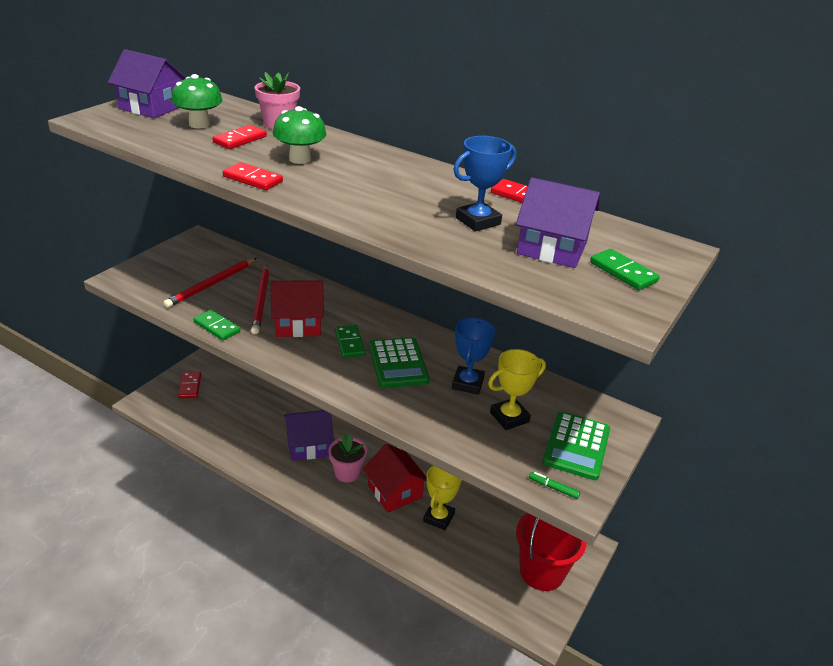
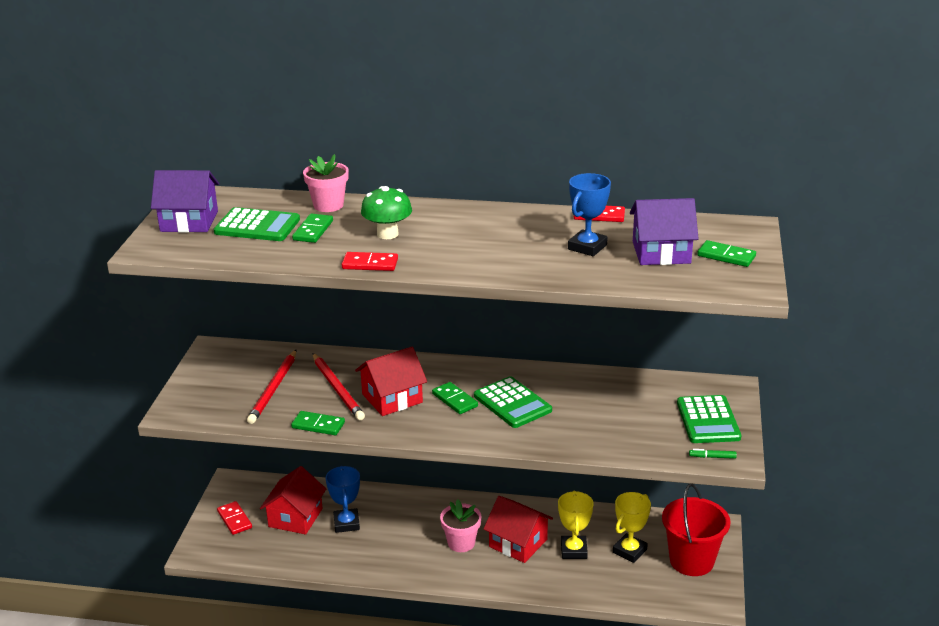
camera: 20 degrees left, 5 degrees down
(199, 124) = (257, 226): green mushroom -> green calculator
(235, 401) = (295, 517): none -> red house
(240, 139) = (313, 230): red domino -> green domino
(308, 445) = (404, 532): purple house -> none
(467, 383) = (585, 400): blue trophy -> blue trophy (346, 523)
(509, 417) = (639, 416): yellow trophy -> yellow trophy (629, 551)

